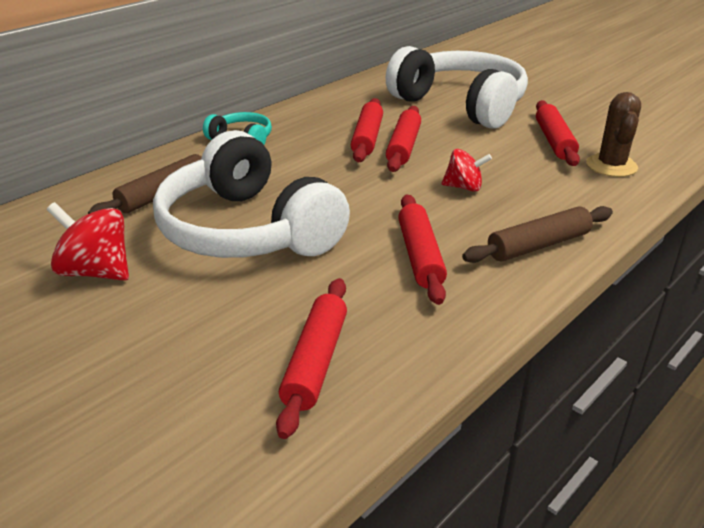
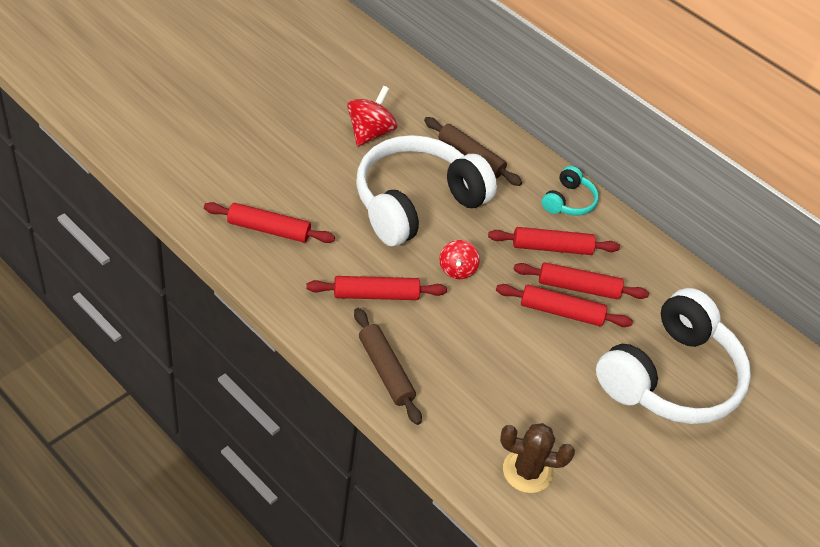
camera: 85 degrees right, 15 degrees up
(464, 187) = (481, 342): red spinning top -> red spinning top (457, 270)
(554, 141) = (583, 438): red rolling pin -> red rolling pin (552, 248)

